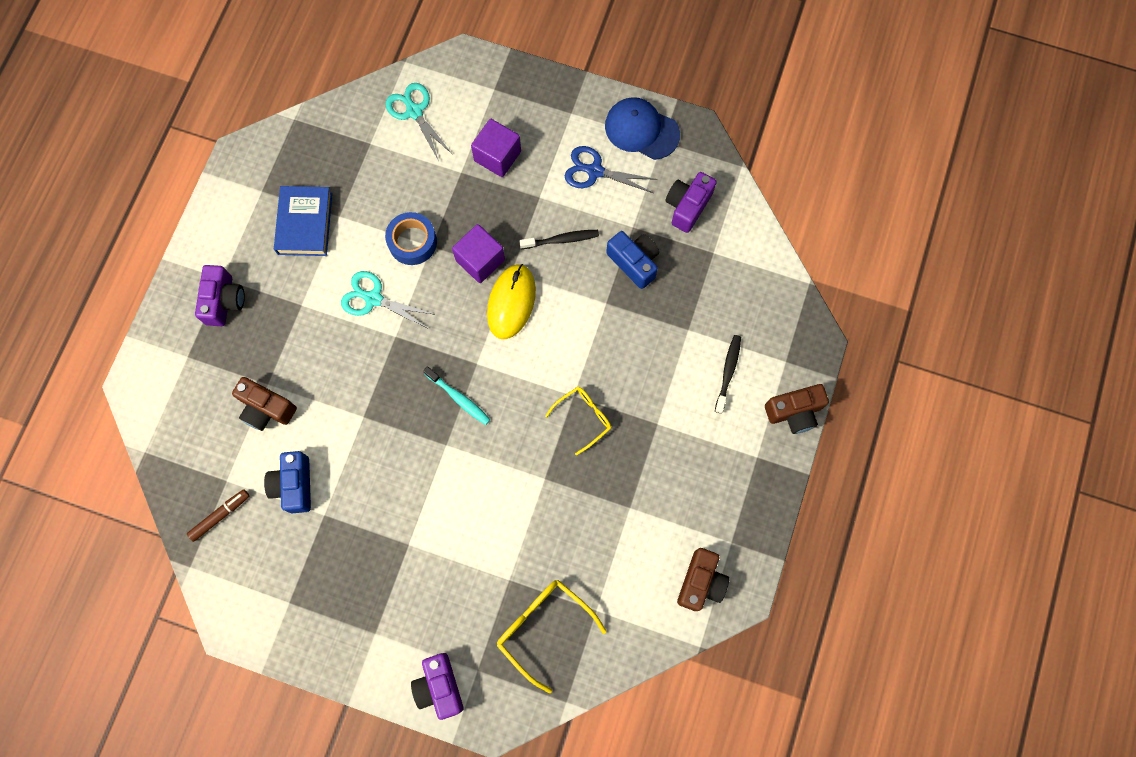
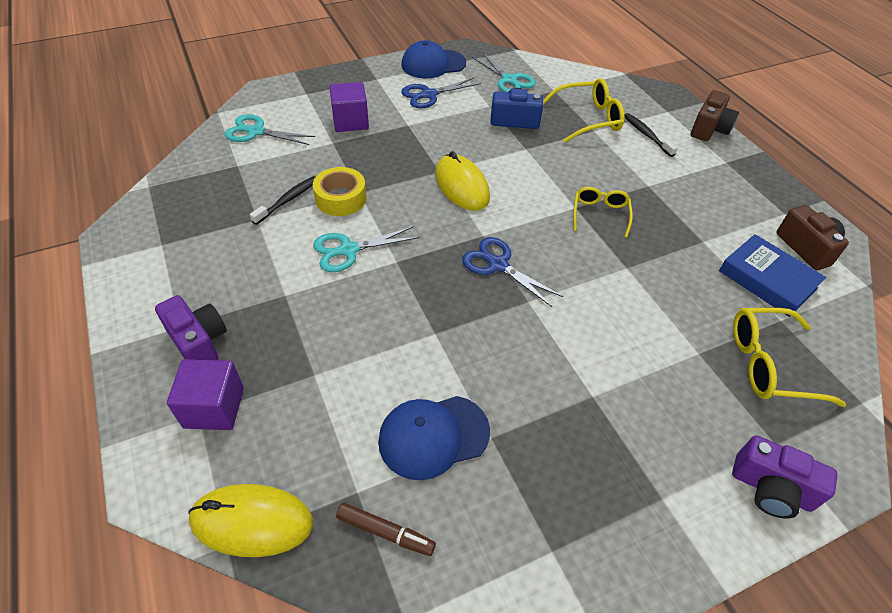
camera: 45 degrees left, 25 degrees down
(164, 450) = (252, 522): none -> yellow mouse
(220, 516) = (385, 532): brown marker -> brown marker turned 105 degrees clockwise
(266, 409) = (334, 395): brown camera -> none
(294, 485) = (433, 436): blue camera -> blue cap
(305, 223) = (229, 241): blue book -> blue book (767, 279)
(412, 242) = (341, 198): blue tape -> yellow tape
(459, 398) = (498, 265): turquoise toothbrush -> blue scissors
(480, 260) = (408, 178): purple cube -> purple cube (214, 407)
(561, 240) = (452, 136): black toothbrush -> black toothbrush (288, 200)
(687, 206) = (509, 80): purple camera -> turquoise scissors
(700, 312) = (588, 119): none -> yellow glasses

